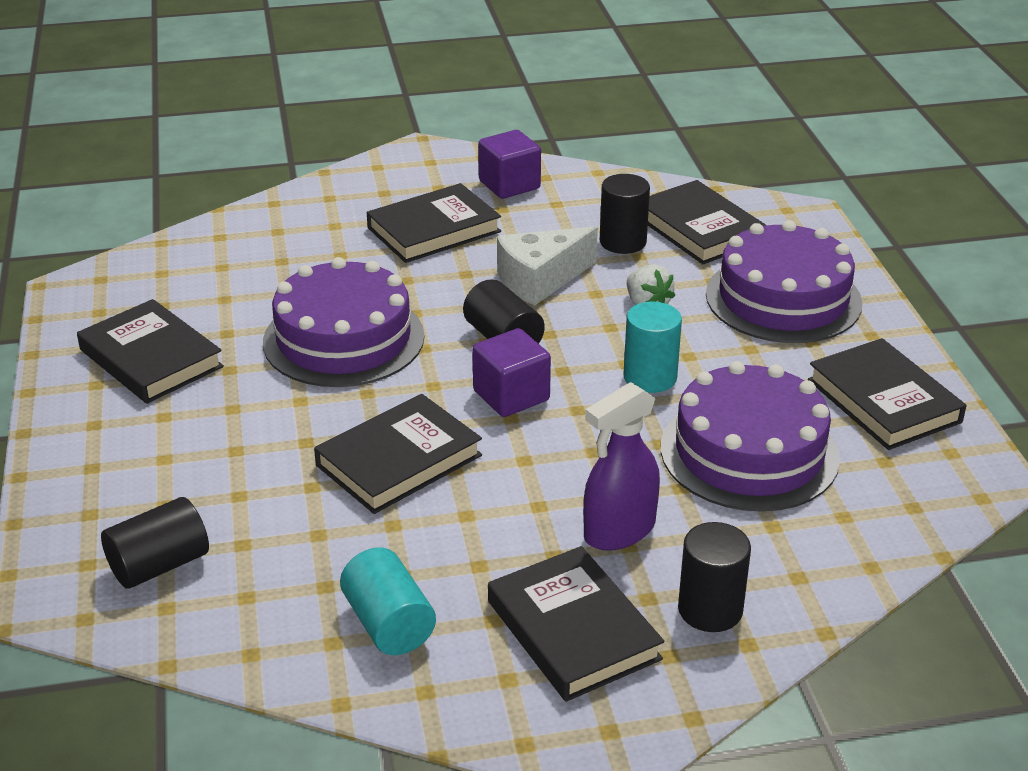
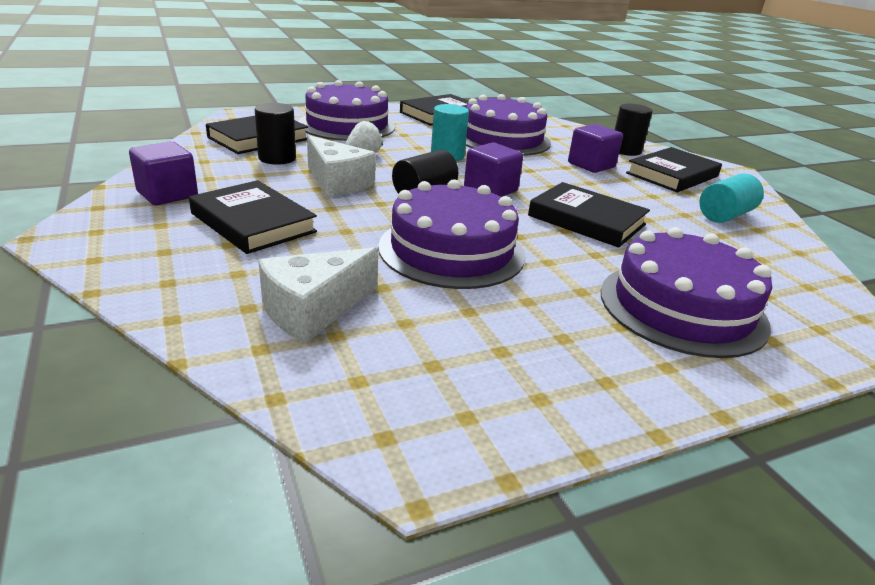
camera: 105 degrees left, 5 degrees down
(151, 358) = (539, 351): black book -> none
(159, 565) = (780, 295): black cylinder -> none
(172, 469) = (682, 307): none -> purple cake
(260, 258) = (313, 310): none -> white cheese
(619, 531) = (591, 165): purple spray bottle -> purple cube

